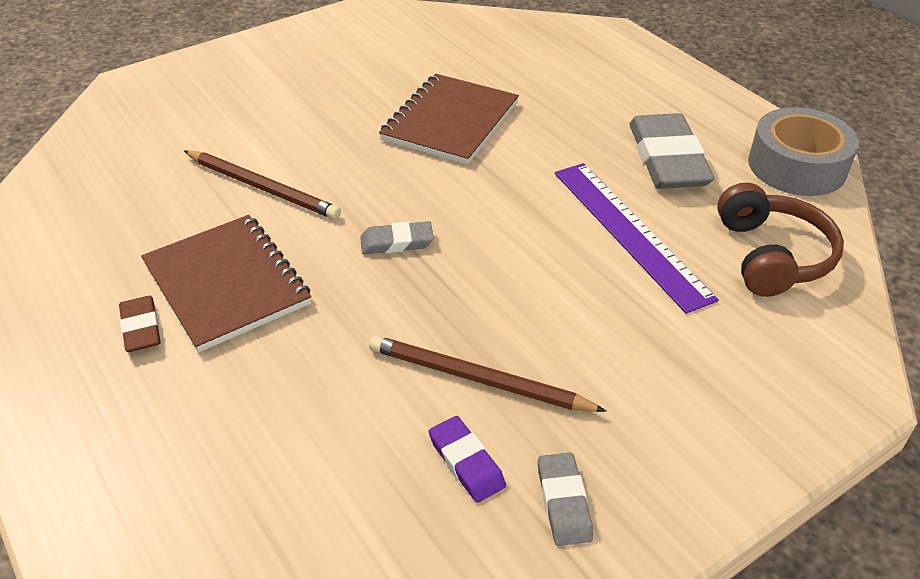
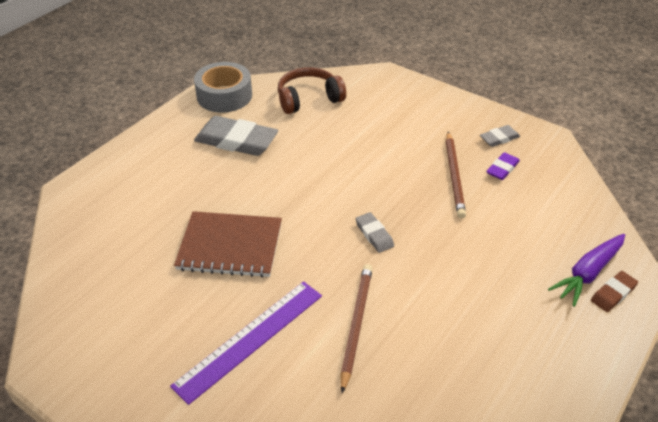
camera: 110 degrees left, 0 degrees up
(141, 328) = (518, 326): brown eraser -> brown eraser (613, 293)
(154, 461) = (588, 273): none -> purple carrot
(226, 284) = (458, 301): brown notebook -> none
(629, 232) = (314, 145): purple ruler -> purple ruler (250, 339)
(667, 159) = (236, 141): grey eraser -> grey eraser turned 45 degrees clockwise

